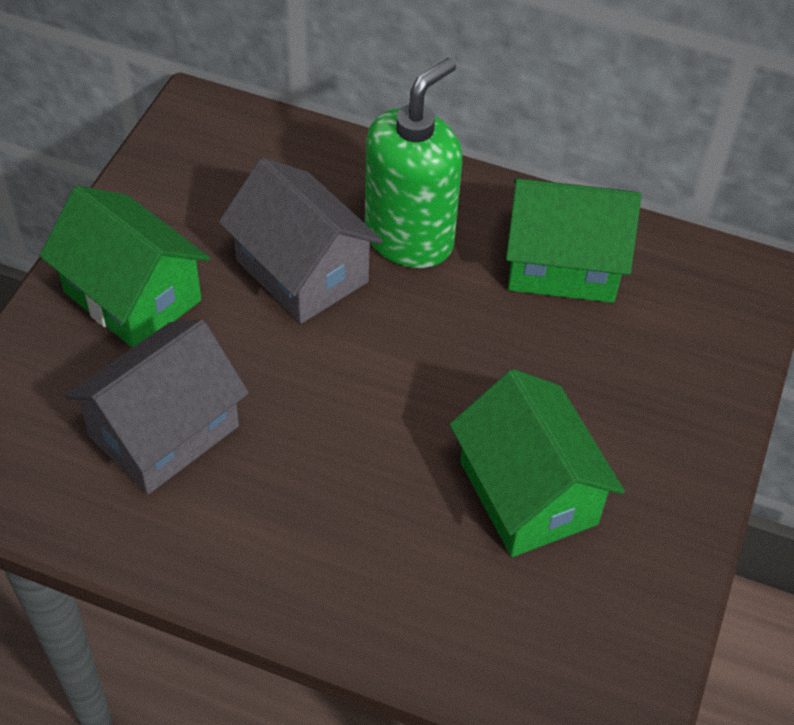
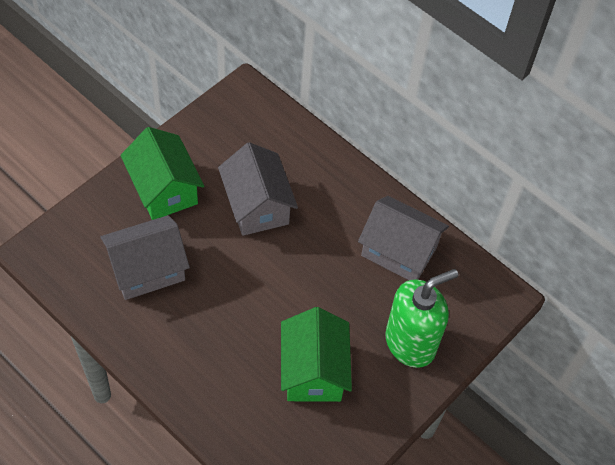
camera: 20 degrees right, 5 degrees up
(409, 238) = (323, 206): green soap dispenser -> green soap dispenser (410, 343)
(563, 264) = (399, 251): green house -> grey house

